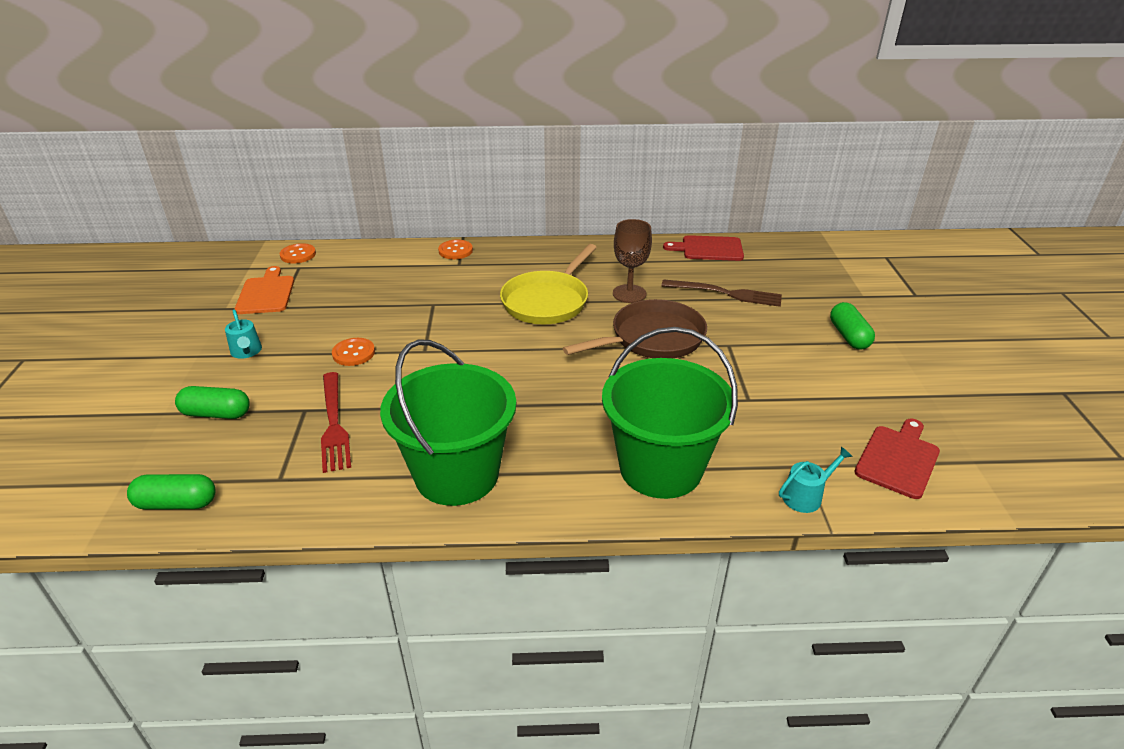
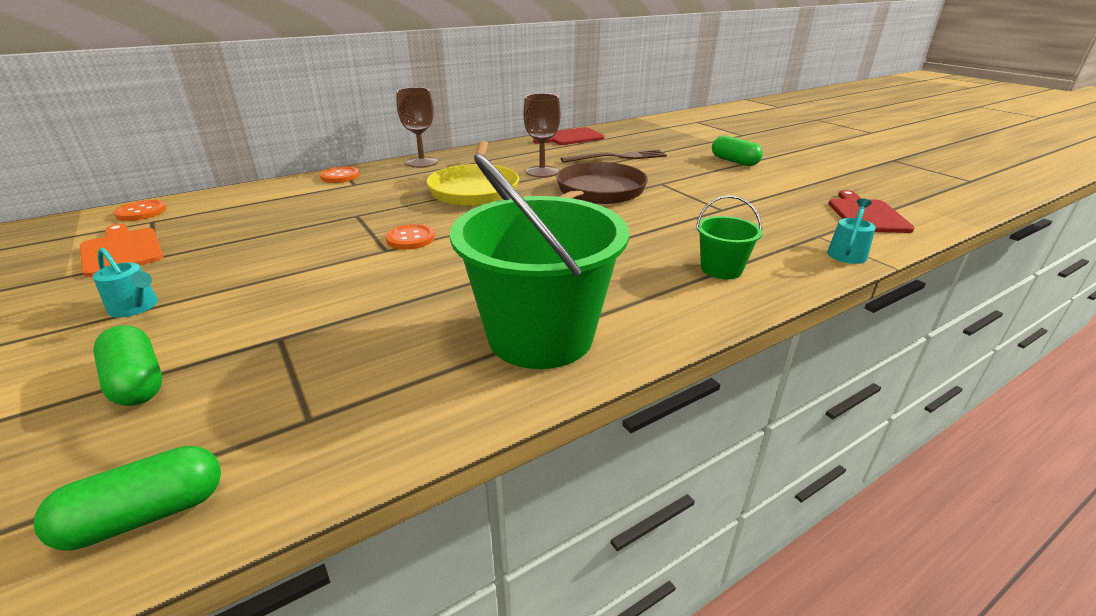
camera: 30 degrees left, 5 degrees down
(216, 414) = (136, 382): green capsule -> green capsule turned 75 degrees clockwise
(334, 425) = (337, 340): red fork -> none
(353, 353) = (298, 272): orange button -> orange button (410, 239)
(534, 250) = (422, 162): none -> brown goblet
(660, 468) = (721, 269): green bucket -> green bucket, size x0.46

